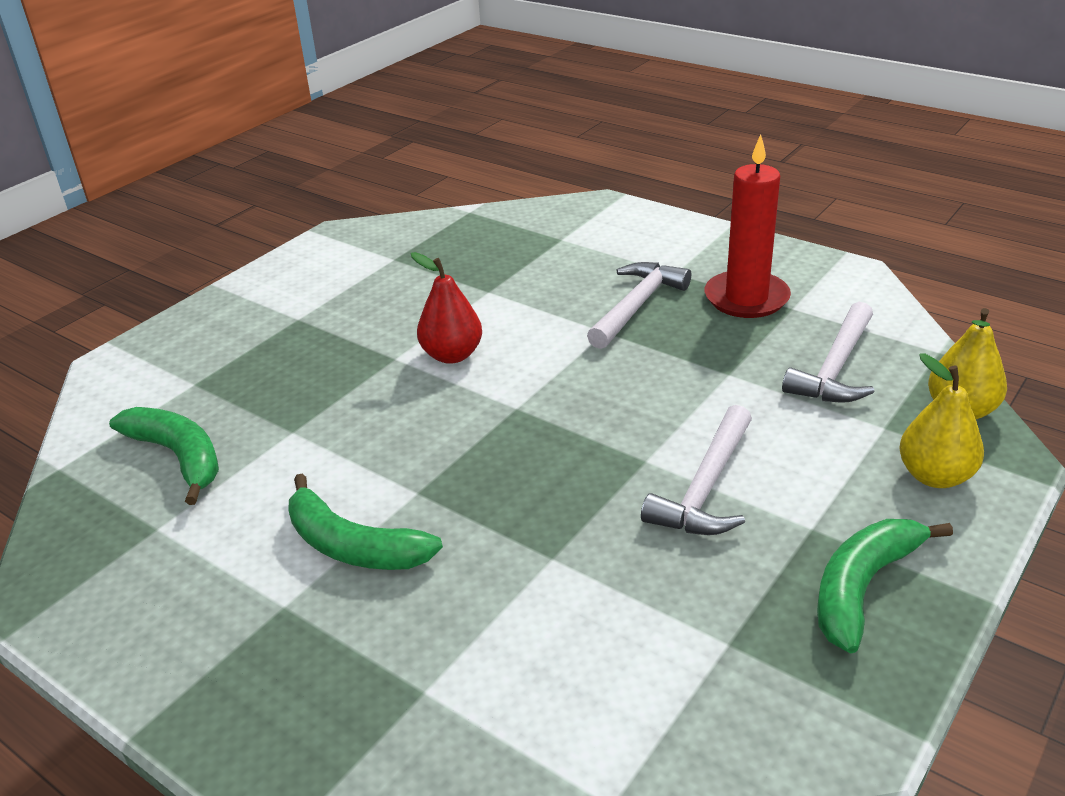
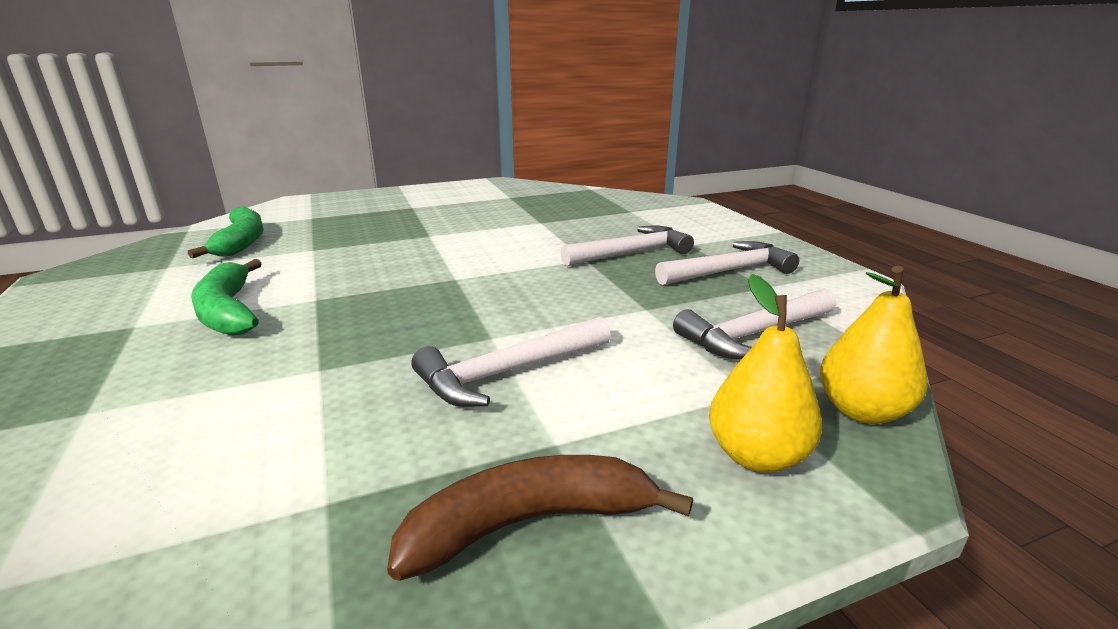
camera: 30 degrees right, 10 degrees down
(452, 355) = (464, 243): red pear -> none
(746, 298) = (729, 271): red candle -> white hammer
(863, 587) = (529, 523): green banana -> brown banana

